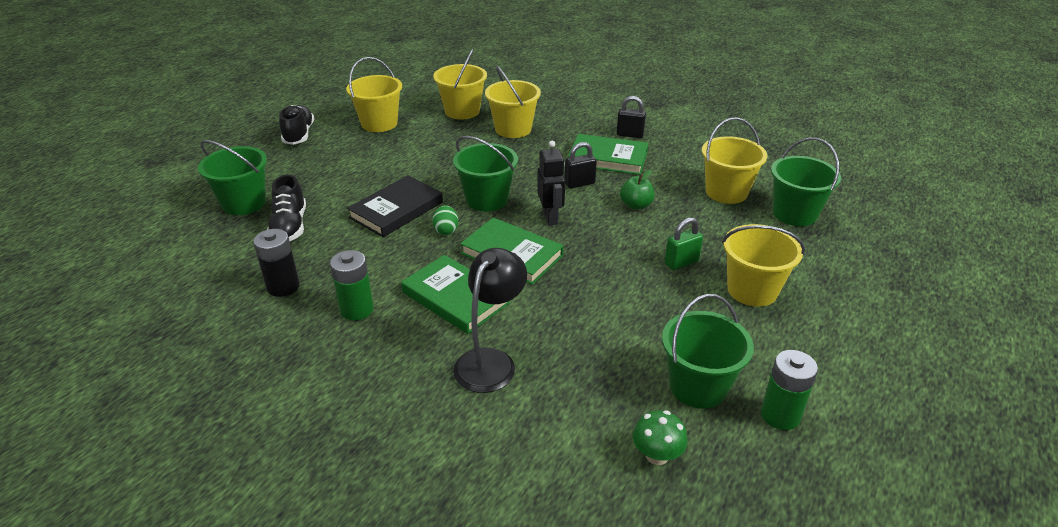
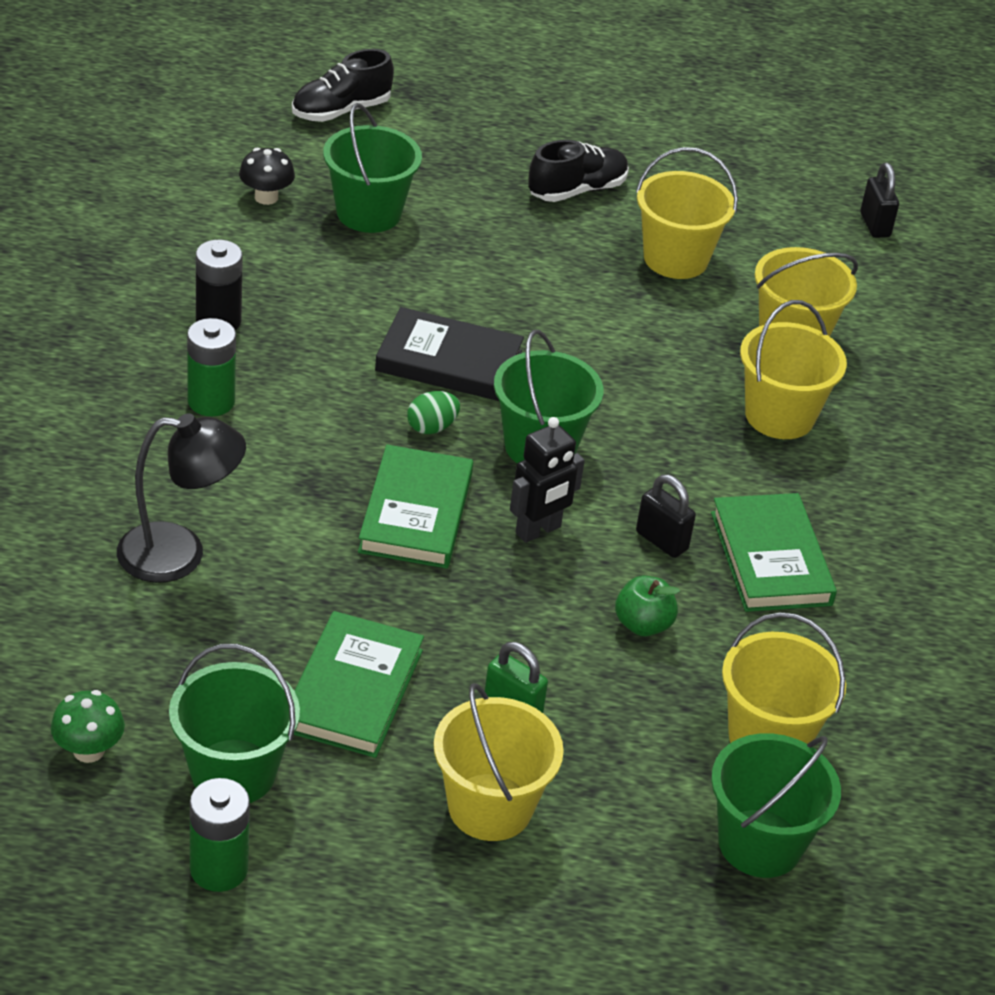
camera: 60 degrees right, 5 degrees up
(186, 237) = (266, 197): none -> black mushroom
(290, 226) = (344, 276): black shoe -> black shoe (341, 111)
(455, 298) = (285, 484): green book -> green book (353, 690)
(630, 135) = (879, 570): black padlock -> black padlock (875, 225)

